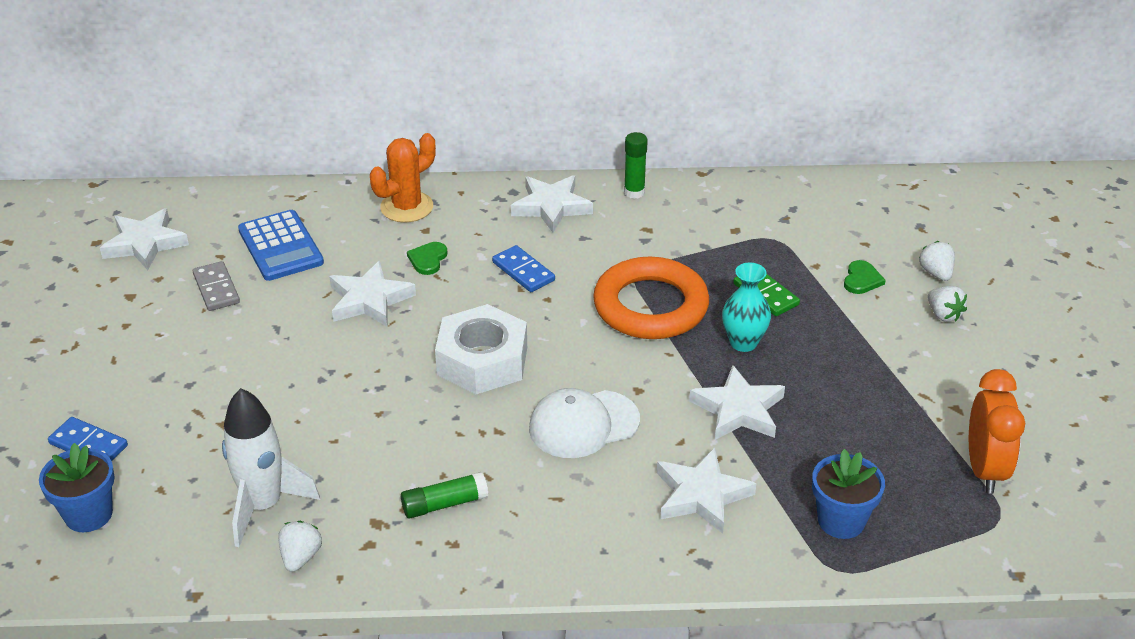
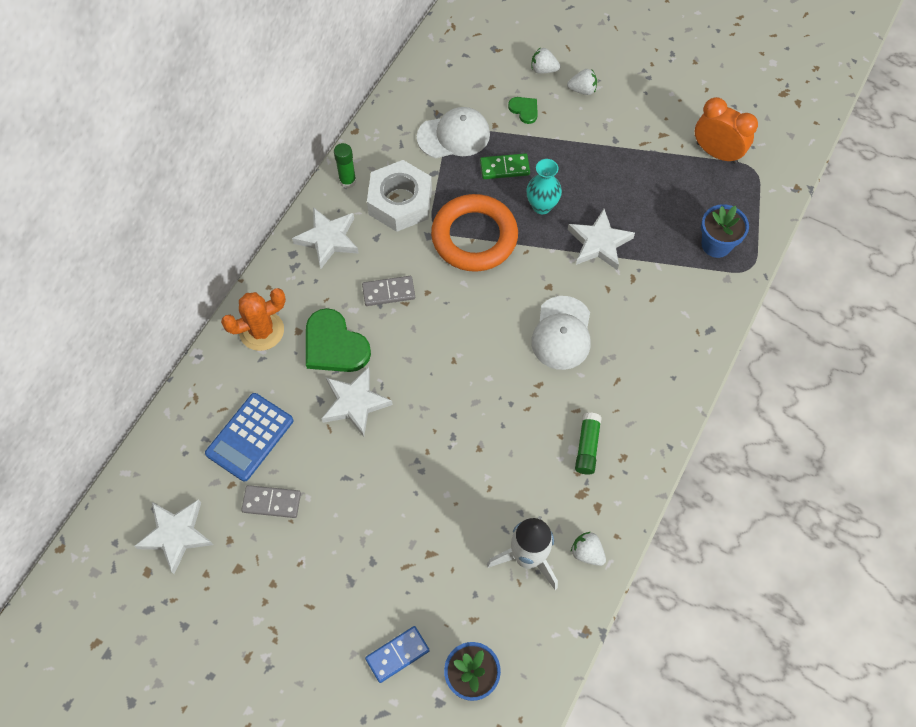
camera: 60 degrees left, 25 degrees up
(280, 246) = (250, 437): blue calculator -> blue calculator turned 120 degrees clockwise
(407, 207) = (261, 331): orange cactus -> orange cactus turned 75 degrees clockwise
(428, 259) = (334, 345): green heart -> green heart, size x1.99
(482, 360) = (465, 361): white nut -> white nut (400, 202)
(523, 271) = (388, 292): blue domino -> grey domino
(701, 495) = (658, 302): white star -> none
(768, 241) = (454, 135): none -> white cap

